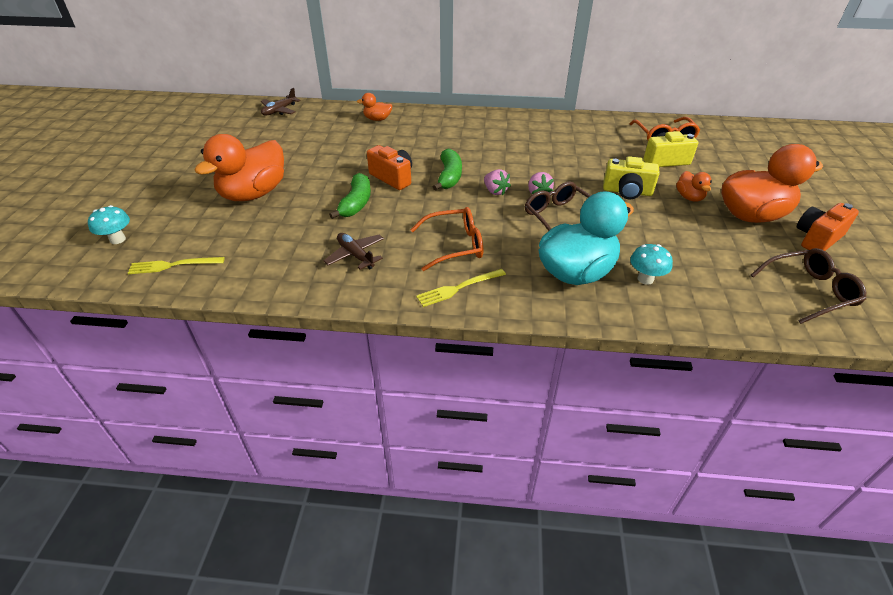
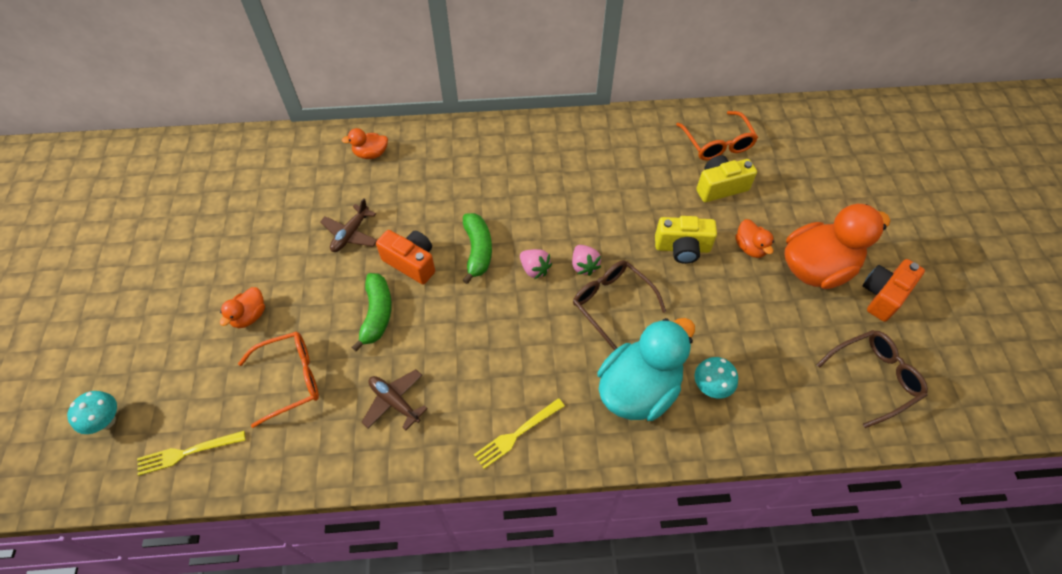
camera: 10 degrees left, 15 degrees up
(254, 194) = (249, 316): orange duck -> orange duck, size x0.46
(279, 111) = (241, 153): brown plane -> brown plane (351, 234)
(454, 245) = (502, 368): orange glasses -> orange glasses (290, 379)

